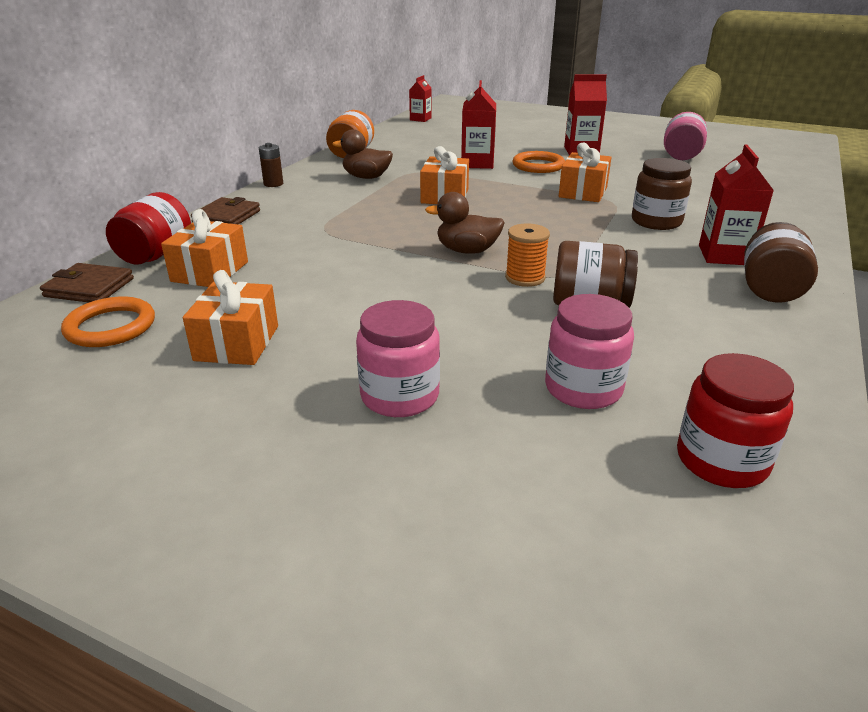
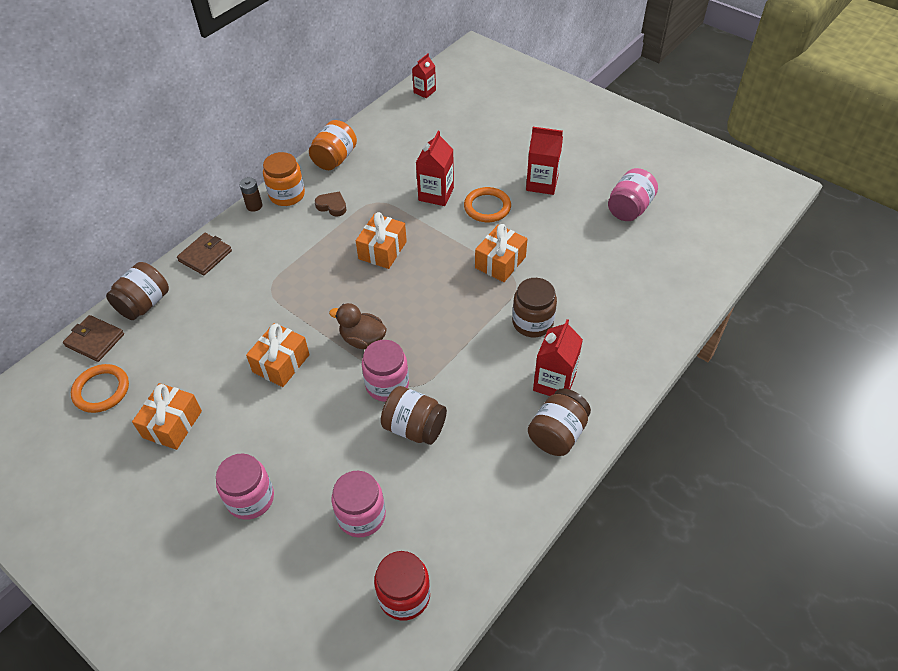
camera: 15 degrees right, 20 degrees up
(155, 254) = (144, 304): red jar -> brown jar
(210, 271) = (175, 334): orange gift -> orange gift (281, 363)
(309, 175) = (287, 195): none -> orange jar
(366, 177) = (332, 206): brown duck -> brown heart
(525, 278) = (387, 384): orange spool -> pink jar

